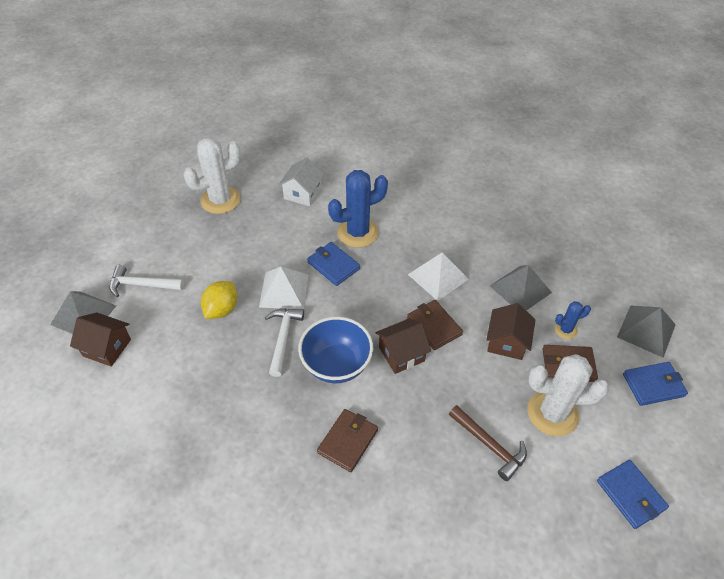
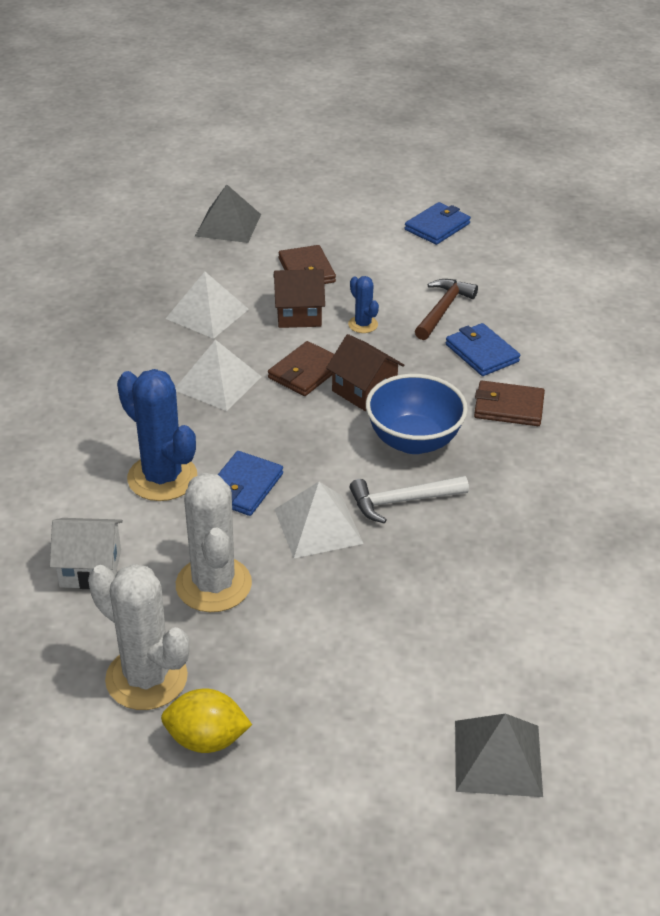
camera: 110 degrees left, 10 degrees down
(107, 347) = (535, 692): brown house -> none
(142, 285) = (396, 706): white hammer -> none
(221, 309) = (390, 583): yellow lemon -> yellow lemon (206, 739)
(520, 289) = (207, 314): grey pyramid -> white pyramid
(552, 413) = (377, 275): white cactus -> white cactus (213, 585)
(565, 330) = (256, 276): blue cactus -> blue cactus (363, 324)
(653, 385) = (301, 219): blue wallet -> blue wallet (482, 353)

